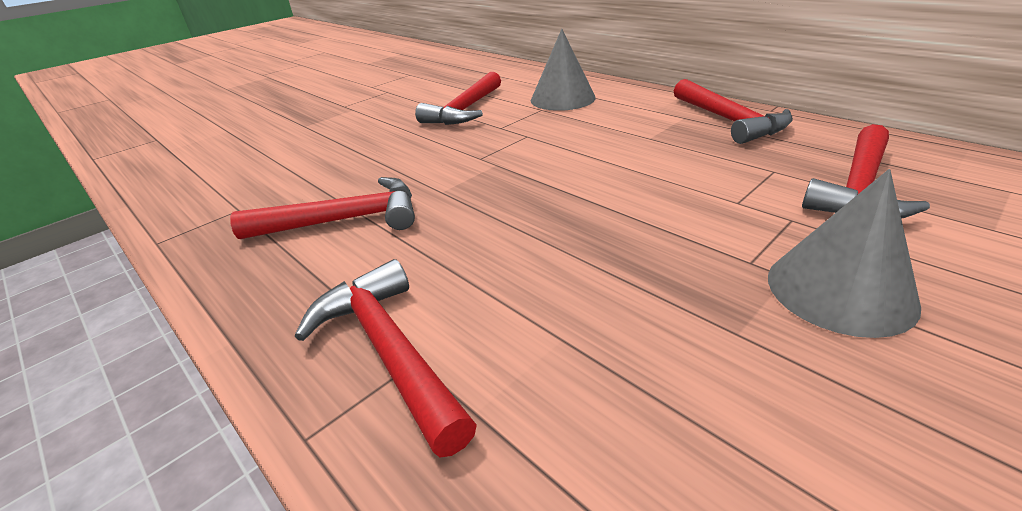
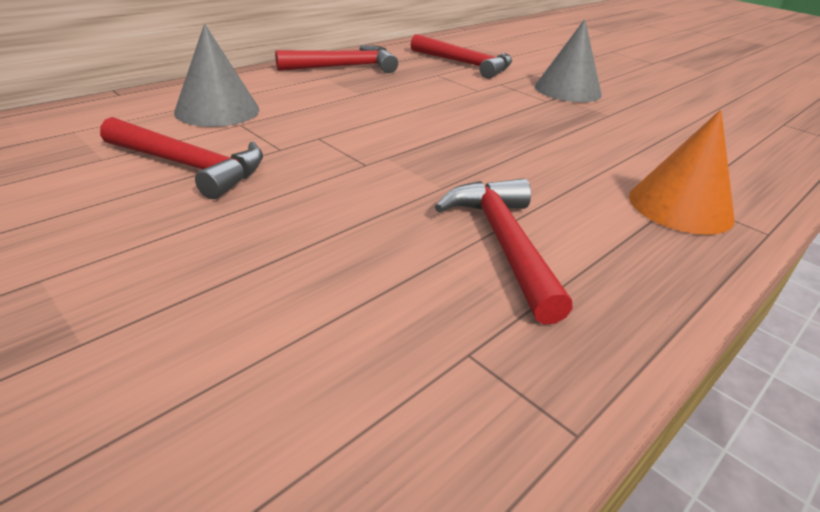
camera: 95 degrees left, 0 degrees up
(389, 351) = (680, 206): red hammer -> orange cone

